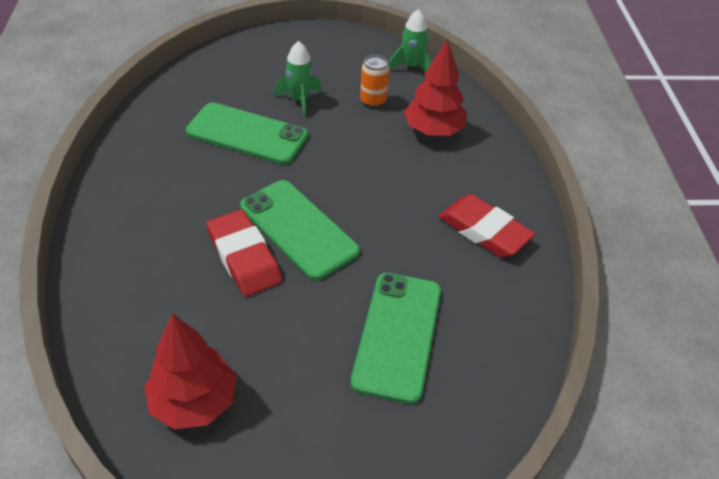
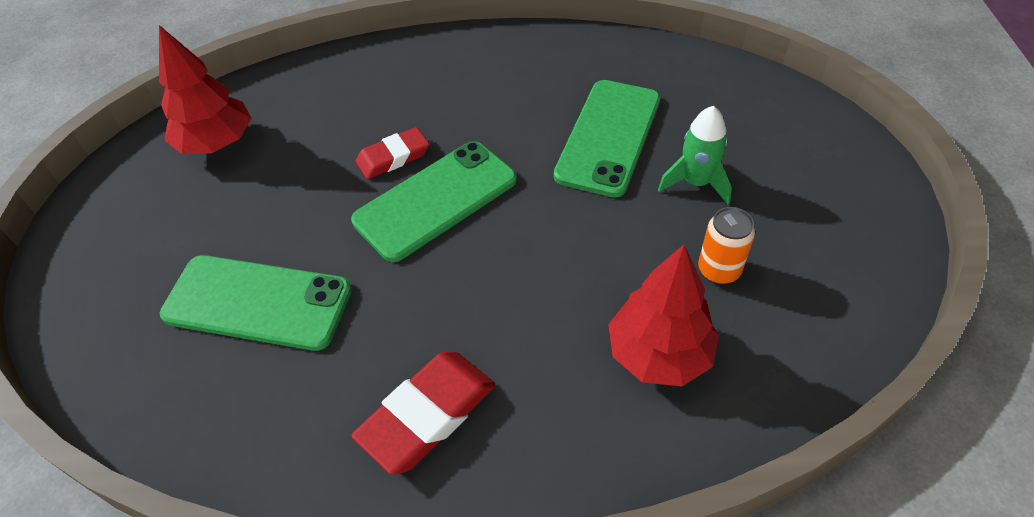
camera: 95 degrees right, 5 degrees up
(244, 257) = (393, 157): red eraser -> red eraser, size x0.65
(411, 67) = (838, 325): green rocket -> none

